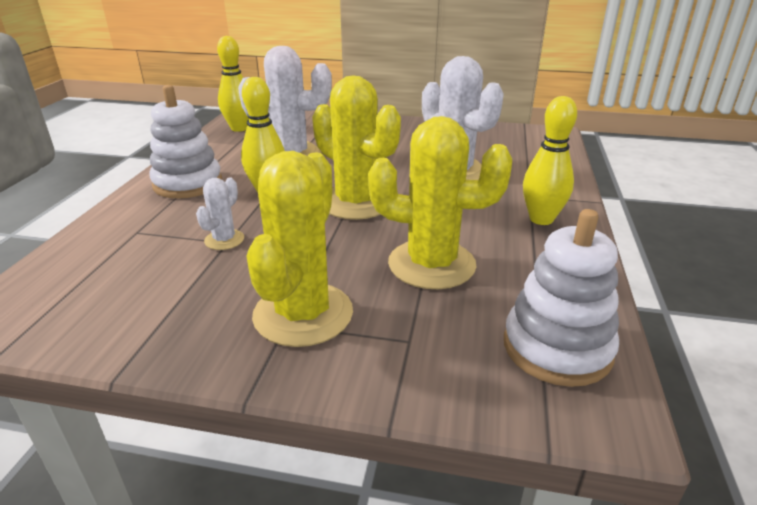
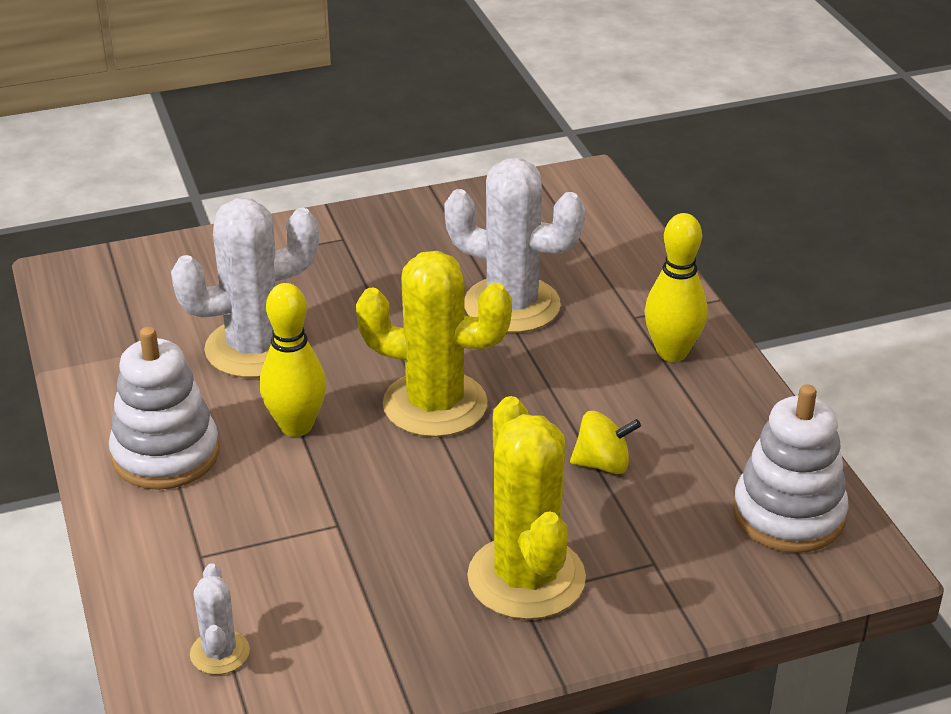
camera: 30 degrees left, 5 degrees up
(224, 240) = (331, 523): white cactus -> white cactus (219, 653)
(239, 128) = (103, 316): yellow bowling pin -> none
(431, 264) = (603, 464): yellow cactus -> yellow spinning top

